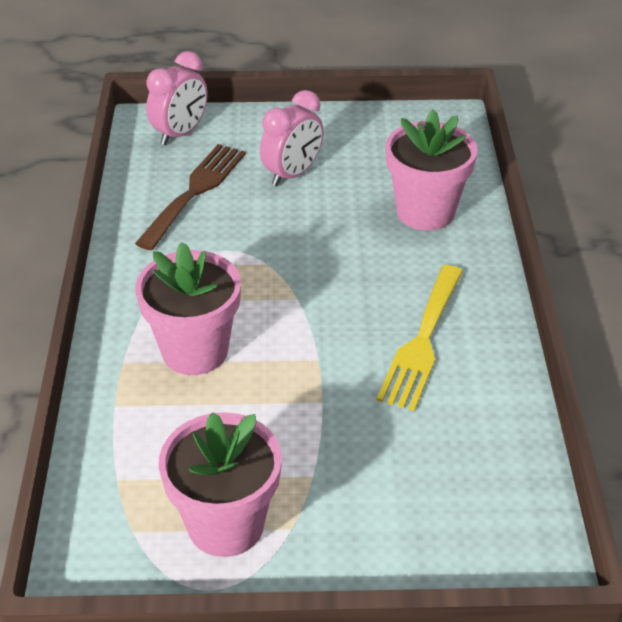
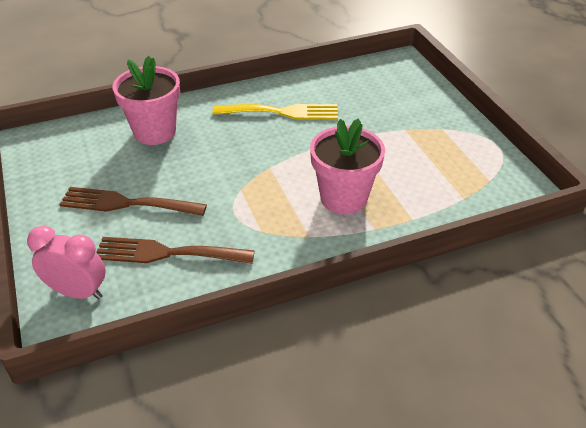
camera: 110 degrees left, 0 degrees up
(226, 524) = (458, 149): pink flower pot -> none
(292, 174) = (126, 203): pink clock -> brown fork

